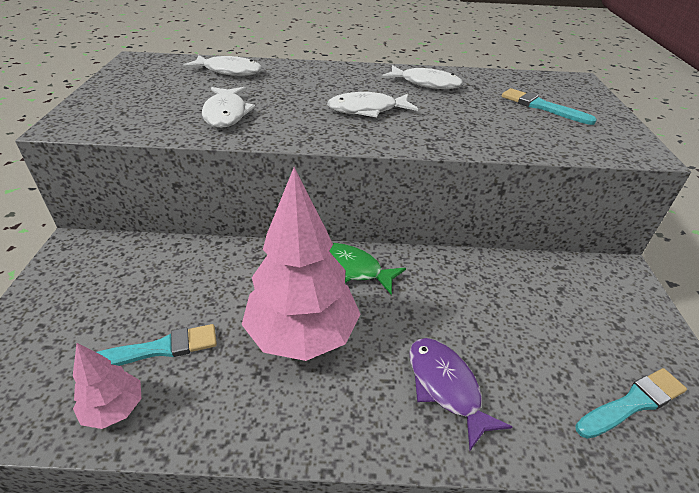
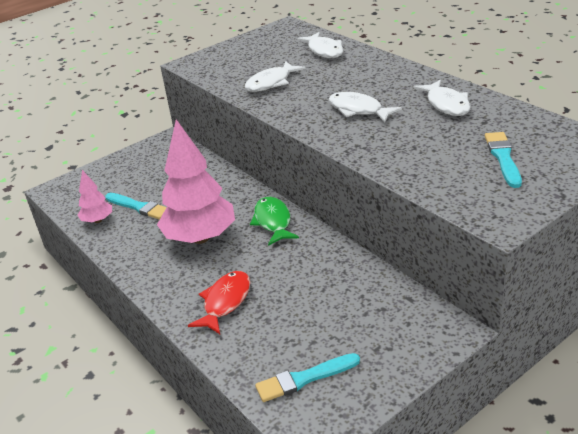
camera: 55 degrees right, 5 degrees down
(446, 387) = (225, 302): purple fish -> red fish
(632, 403) = (304, 379): turquoise brush -> turquoise brush turned 135 degrees clockwise

